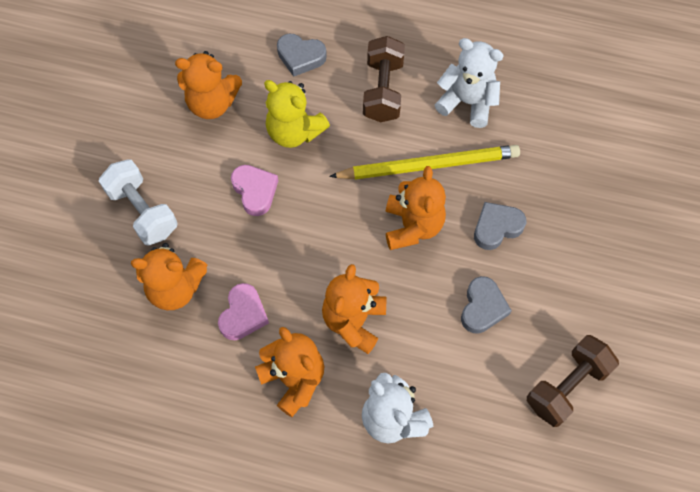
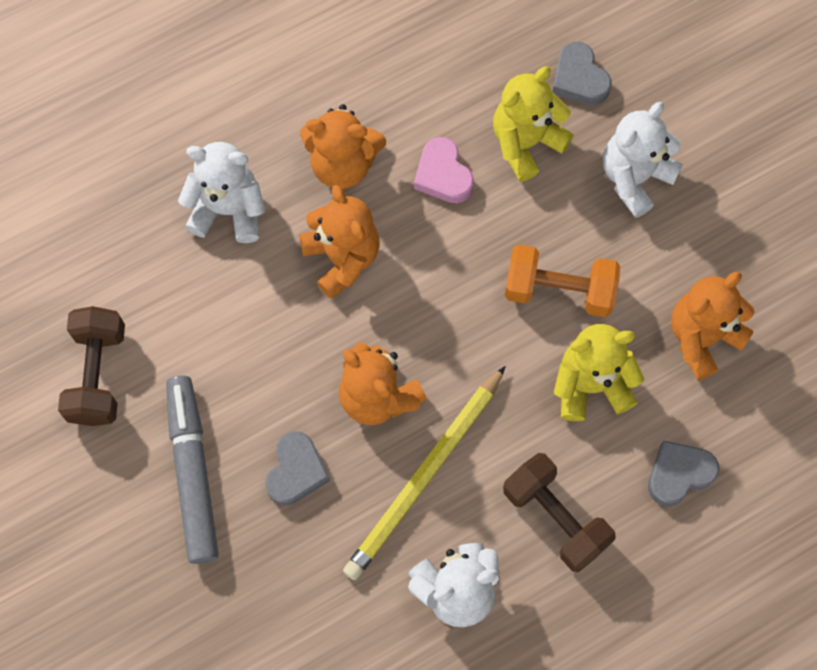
camera: 135 degrees right, 5 degrees up
(143, 211) = (634, 178): white dumbbell -> white teddy bear
(175, 288) = (526, 143): orange teddy bear -> yellow teddy bear
(255, 191) = (559, 290): pink heart -> orange dumbbell
(482, 308) = (237, 377): grey heart -> grey heart (579, 79)
(556, 278) = (193, 472): none -> grey marker

